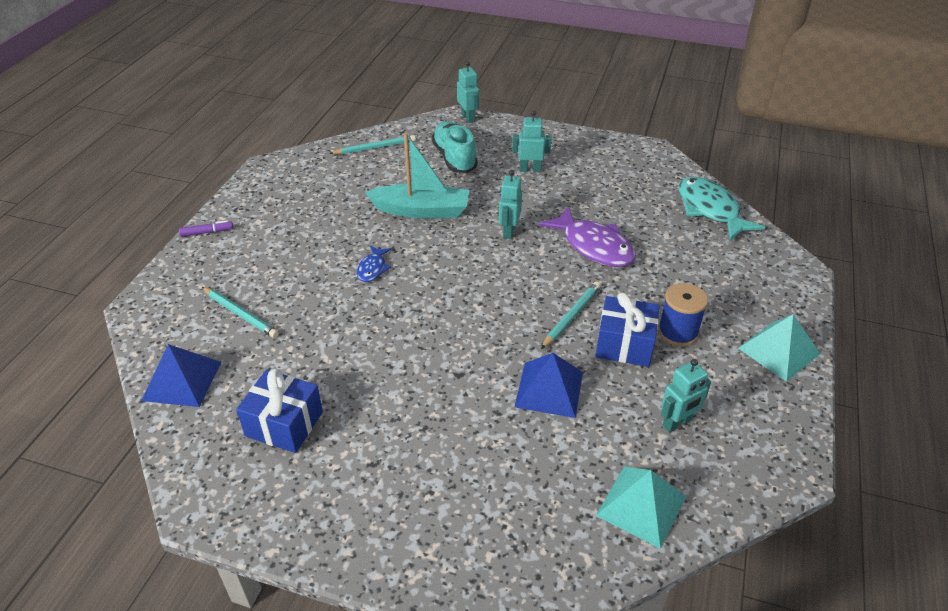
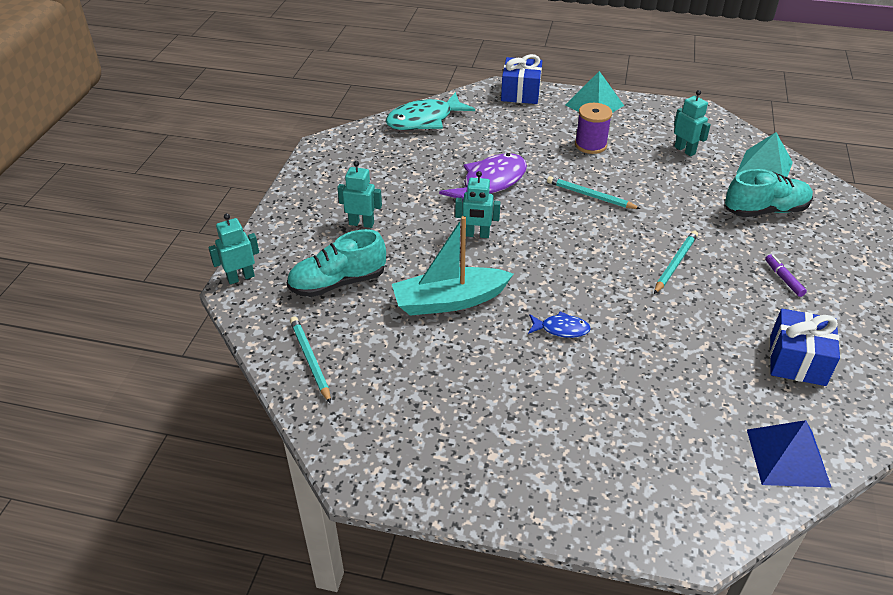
camera: 95 degrees left, 0 degrees up
(207, 232) = (528, 510): purple marker -> purple marker (783, 279)
(240, 314) = (670, 431): turquoise pencil -> turquoise pencil (675, 263)
(422, 210) = (449, 301): turquoise boat -> turquoise boat turned 105 degrees counterclockwise
(530, 169) = (361, 223): turquoise robot -> turquoise robot turned 105 degrees clockwise
(538, 474) = (765, 210): none -> turquoise shoe
(549, 389) = (680, 207): blue pyramid -> none
(624, 344) = (614, 170): blue gift -> blue gift (520, 93)
(677, 332) = (590, 145): blue spool -> purple spool

